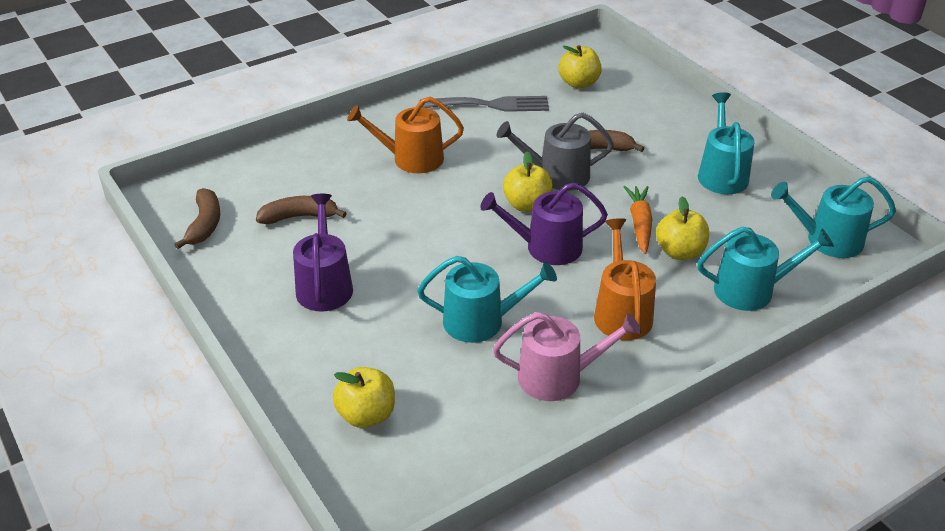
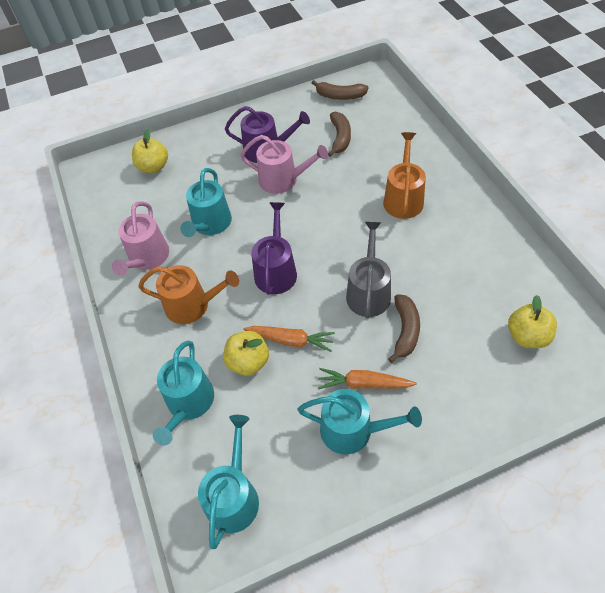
camera: 105 degrees right, 15 degrees up
(387, 261) = (283, 180): none -> pink watering can
(491, 105) = (484, 258): grey fork -> none
(527, 205) = (331, 265): yellow apple -> none
(669, 171) = (363, 384): none -> orange carrot

